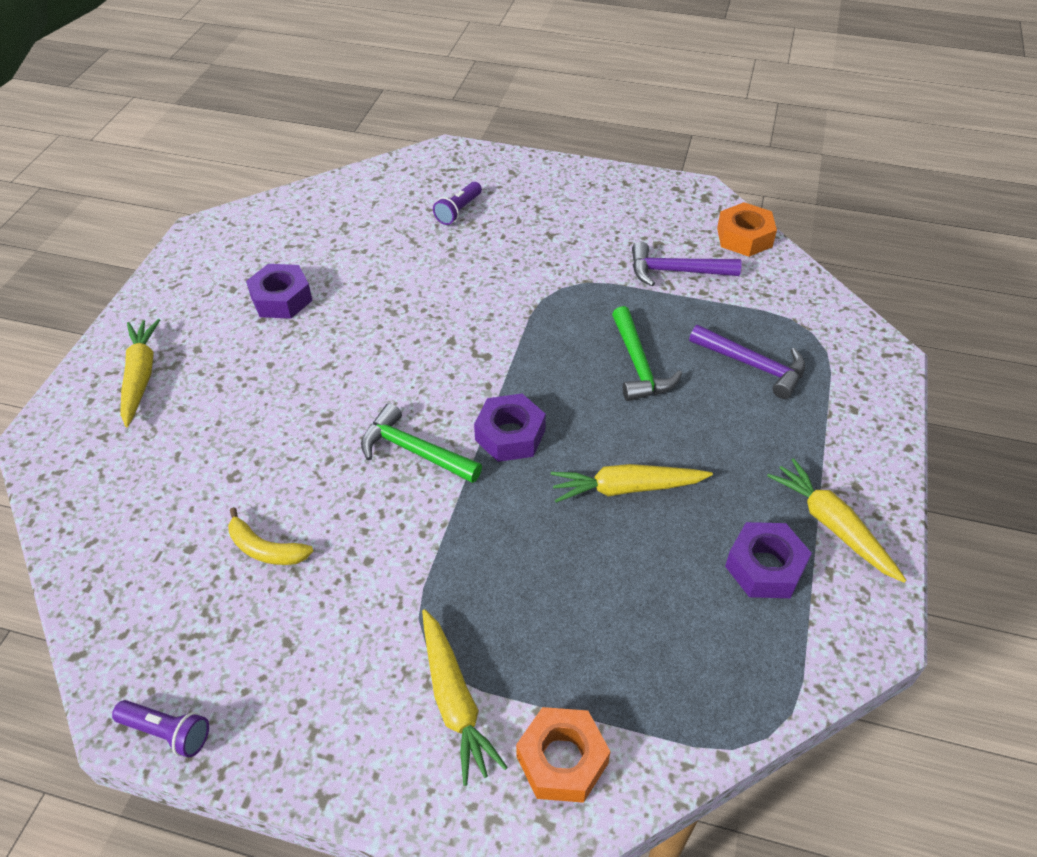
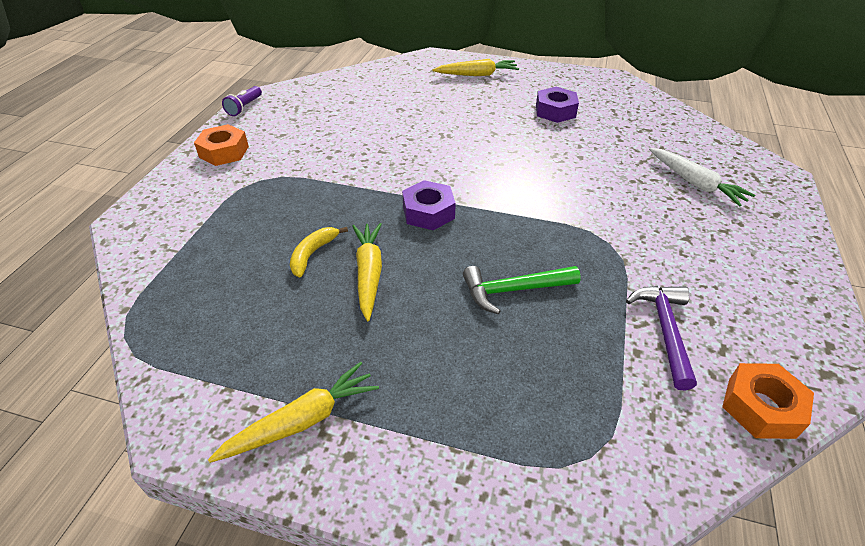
camera: 90 degrees right, 5 degrees down
(266, 549) = (345, 123): yellow banana -> yellow banana (312, 254)
(414, 451) = (415, 170): green hammer -> none
(454, 700) = (221, 191): yellow carrot -> none
(458, 211) = (694, 183): purple flashlight -> white carrot
(562, 760) = (162, 232): orange nut -> orange nut (224, 152)
(752, 365) = (525, 383): purple hammer -> none
(765, 567) = (270, 357): purple nut -> none

